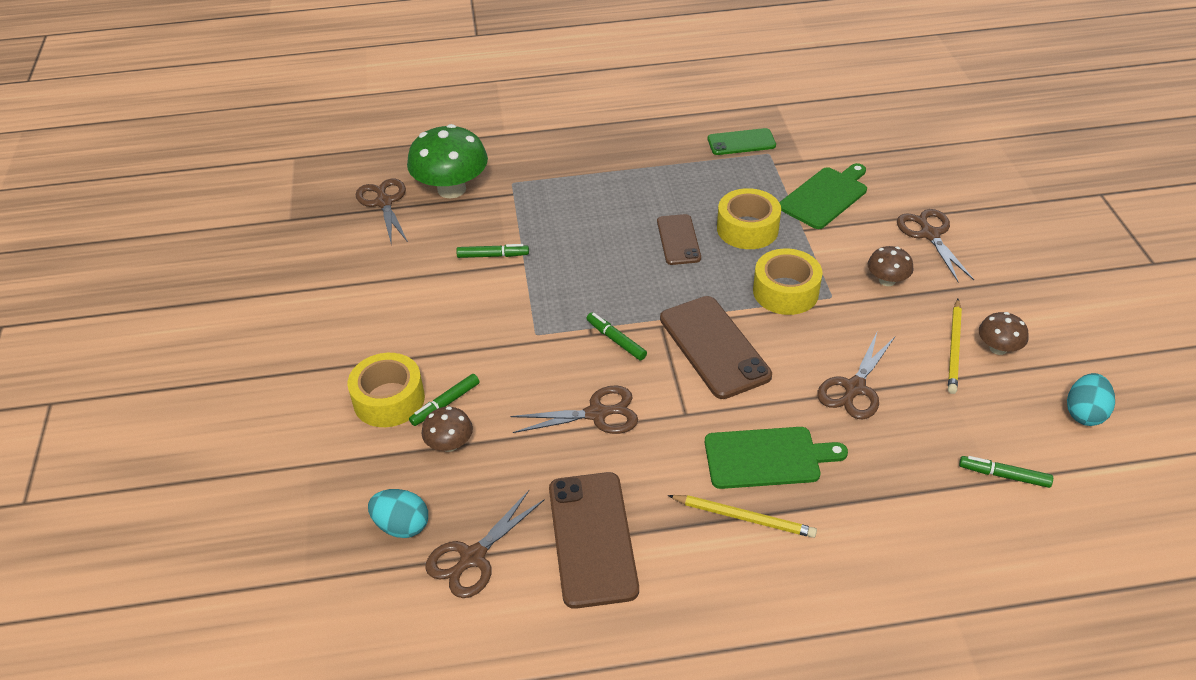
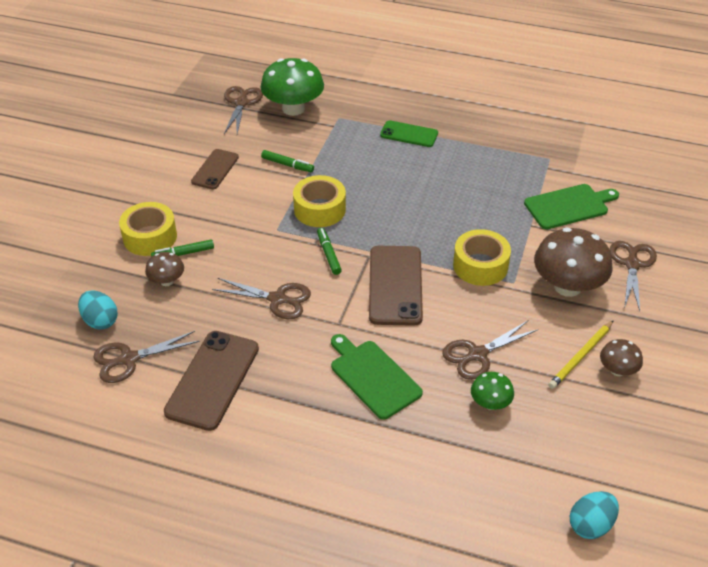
camera: 25 degrees right, 0 degrees up
(678, 240) = (428, 199): brown phone -> brown phone (215, 169)
(741, 142) = (534, 143): green phone -> green phone (409, 134)
(744, 517) = (325, 410): yellow pencil -> none
(747, 229) = (487, 209): yellow tape -> yellow tape (319, 209)
(767, 458) = (373, 377): green cutting board -> green cutting board turned 150 degrees counterclockwise
(887, 280) = (567, 286): brown mushroom -> brown mushroom, size x1.97
(906, 435) = (490, 403): none -> green mushroom
(1004, 475) = (543, 463): green marker -> none
(1084, 413) = (649, 446): turquoise egg -> turquoise egg (590, 525)

